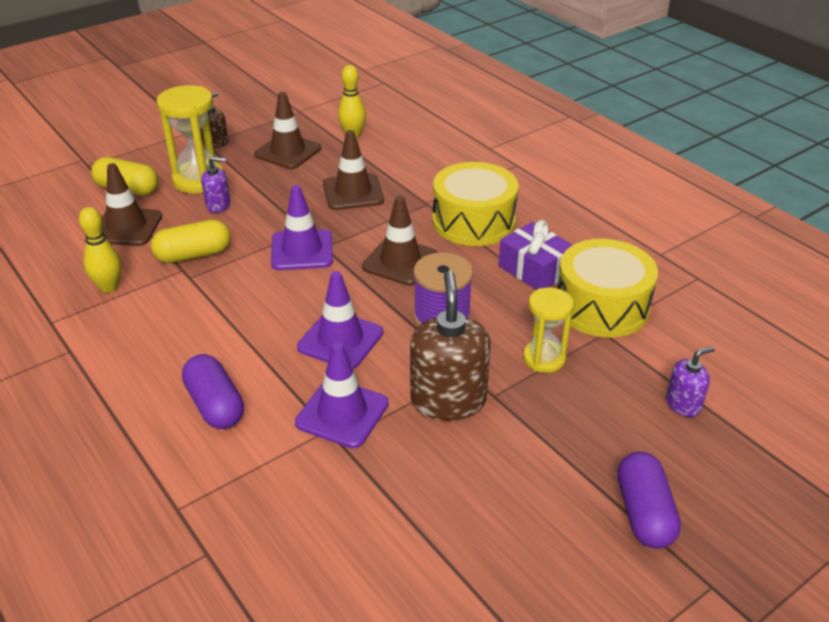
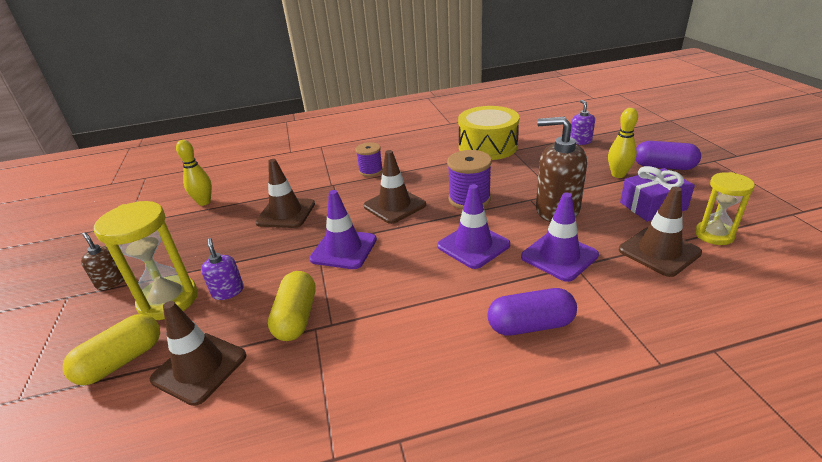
camera: 65 degrees left, 5 degrees down
(109, 287) = (303, 393): yellow bowling pin -> yellow bowling pin (618, 175)
(218, 205) = (228, 291): purple soap dispenser -> purple soap dispenser turned 45 degrees counterclockwise
(288, 152) = (186, 238): brown traffic cone -> brown traffic cone (659, 251)
(473, 221) = (371, 171): yellow drum -> purple spool
(534, 270) = (439, 159): purple gift -> purple gift (653, 206)
(544, 358) = (528, 171): yellow hourglass -> yellow hourglass (714, 235)

